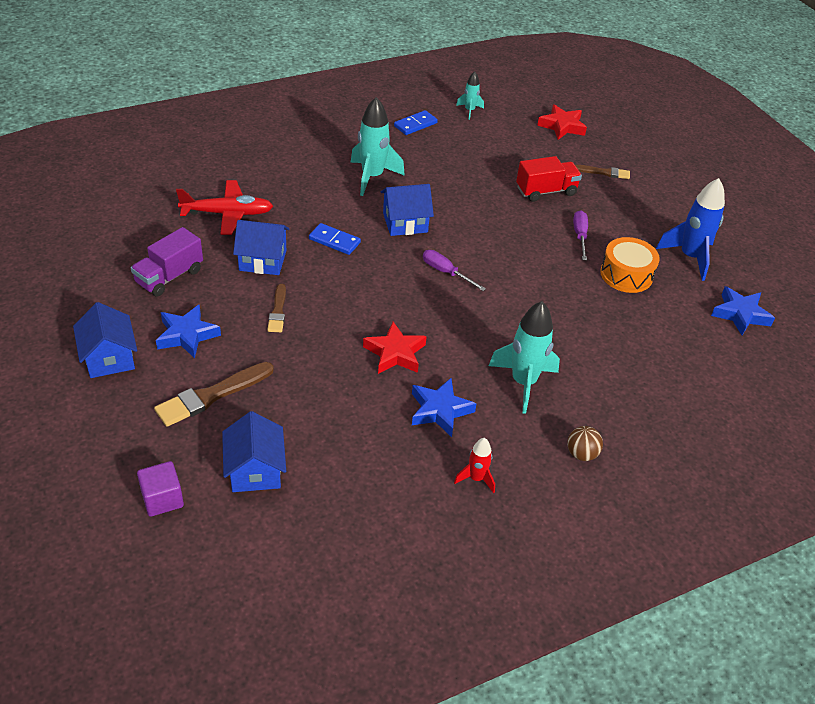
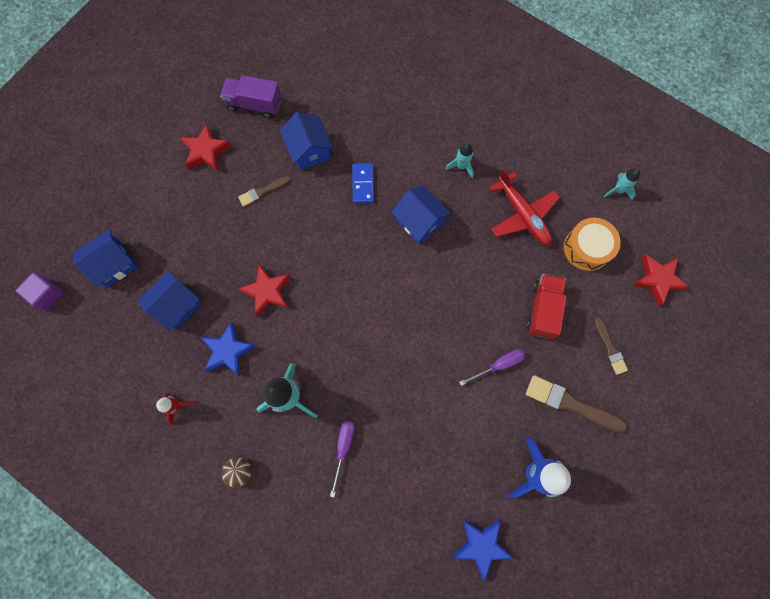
camera: 65 degrees right, 30 degrees up
(109, 358) = (160, 121): blue house -> blue house (177, 305)
(162, 499) = (65, 226): purple cube -> purple cube (47, 294)
(187, 335) = (206, 151): blue star -> red star
(211, 395) = (161, 200): brown brush -> brown brush (571, 404)
(227, 214) = (344, 96): red plane -> red plane (523, 215)
(372, 177) = (461, 166): turquoise rocket -> turquoise rocket, size x0.53
(415, 124) = (560, 159): blue domino -> none
(445, 272) = (379, 281): purple screwdriver -> purple screwdriver (343, 448)
(546, 191) = (543, 310): red truck -> red truck turned 120 degrees counterclockwise
(626, 274) = (471, 425): orange drum -> orange drum (587, 248)

